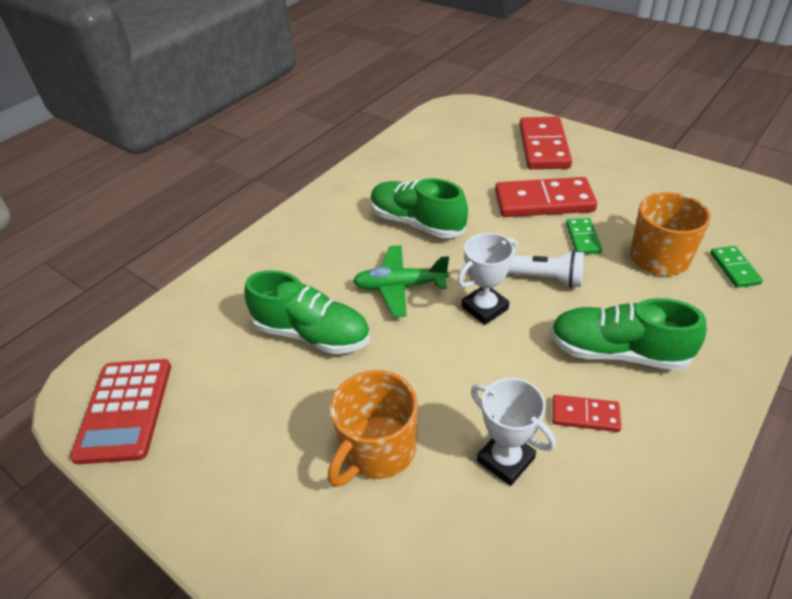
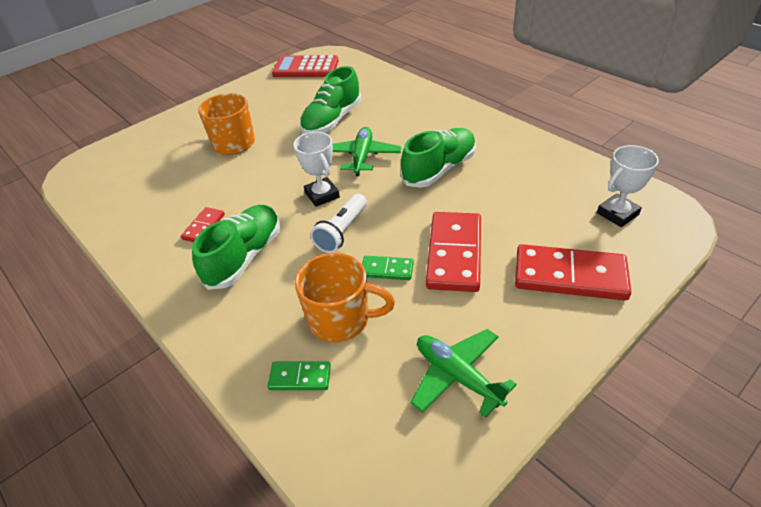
camera: 100 degrees right, 0 degrees up
(505, 459) = (196, 188): white trophy -> white trophy (617, 214)
(672, 189) = (457, 376): none -> green plane

